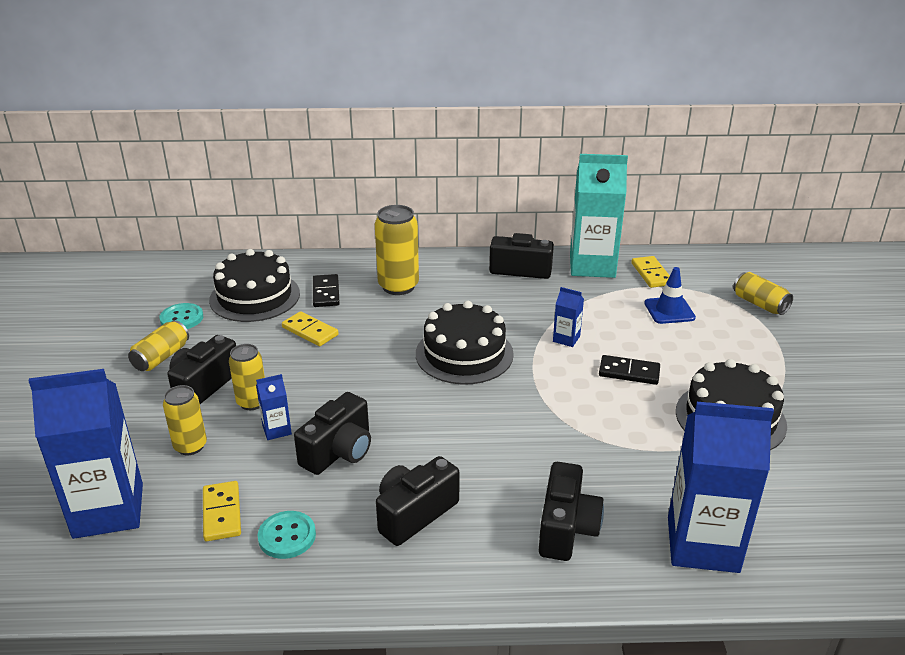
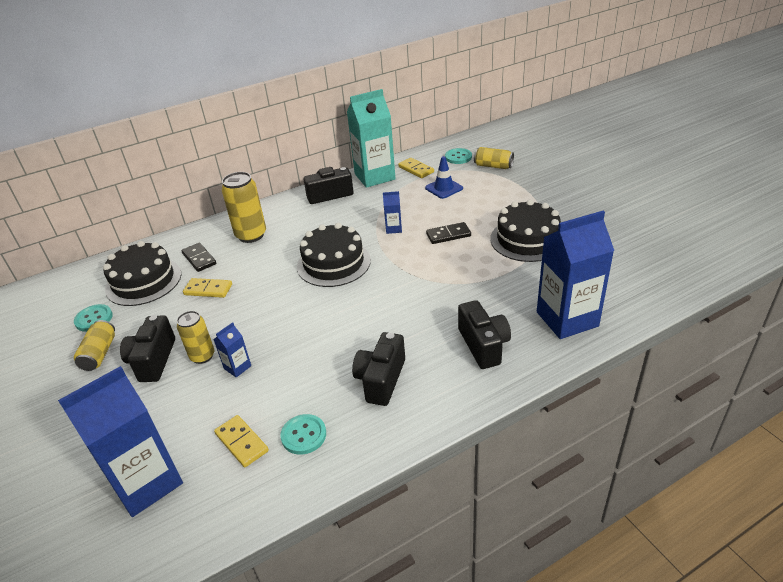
camera: 25 degrees left, 5 degrees up
(190, 446) = (178, 407): yellow can -> none
(339, 451) = (296, 362): black camera -> none
(720, 276) = (458, 157): none -> turquoise button

